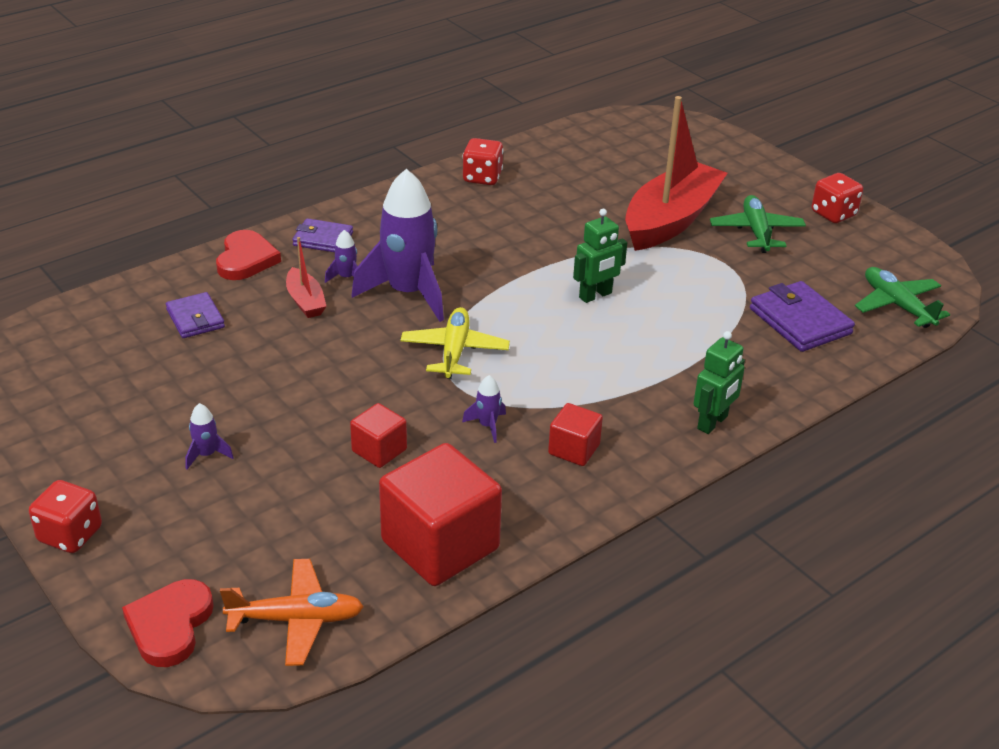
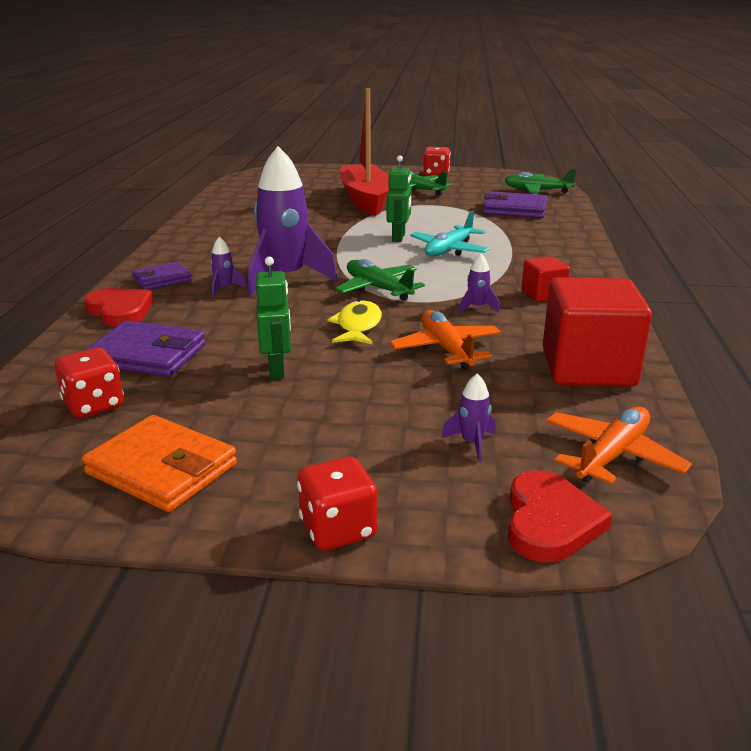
camera: 45 degrees left, 10 degrees down
(63, 424) = (162, 469): none -> orange wallet
(170, 625) = (550, 522): red heart -> red heart turned 135 degrees counterclockwise
(195, 319) = (148, 355): purple wallet -> purple wallet, size x1.54
(207, 455) = (336, 415): purple rocket -> purple rocket (472, 443)
(305, 301) = (220, 310): red boat -> none
(364, 383) = (358, 326): none -> yellow fish
(379, 450) = (446, 349): red cube -> orange plane
(454, 351) = (378, 289): yellow plane -> green plane
(482, 177) = (214, 220): red dice -> red dice (94, 405)
(607, 341) = (449, 250): none -> turquoise plane
(713, 423) = (573, 255): green robot -> green robot (277, 369)

